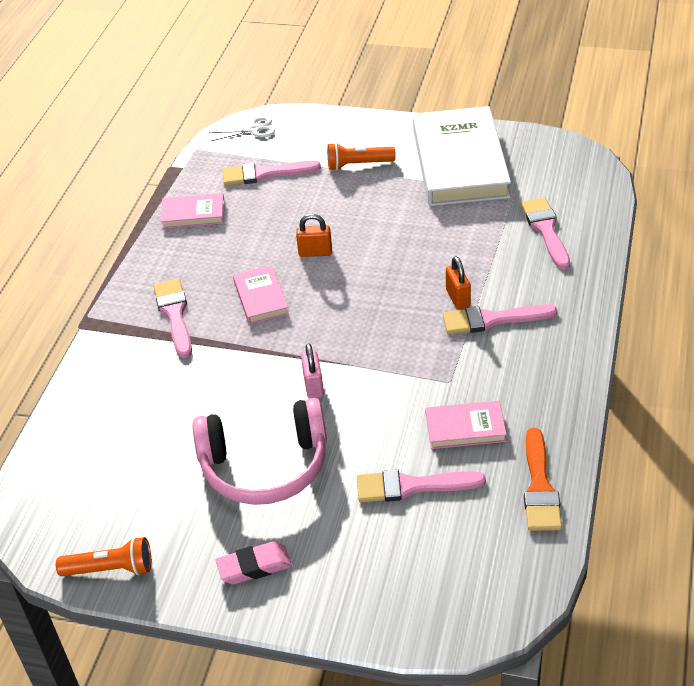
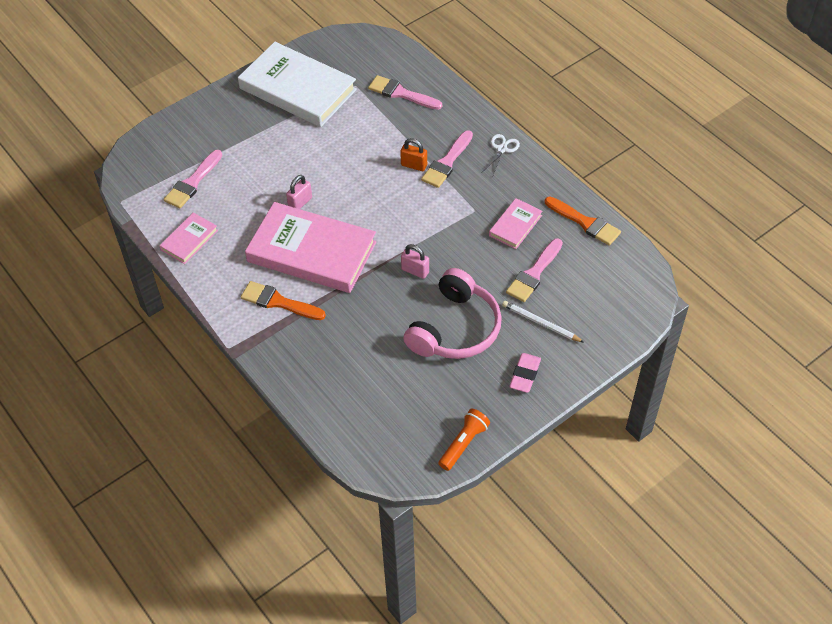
camera: 55 degrees left, 10 degrees up
(174, 314) = (278, 302): pink brush -> orange brush
(254, 129) = (138, 161): white scissors -> white scissors (501, 149)
(261, 298) = (312, 252): pink book -> pink book, size x2.15
(315, 252) = (300, 203): orange padlock -> pink padlock
(344, 536) = (540, 323): none -> white pencil
(358, 165) = (241, 134): orange flashlight -> none

